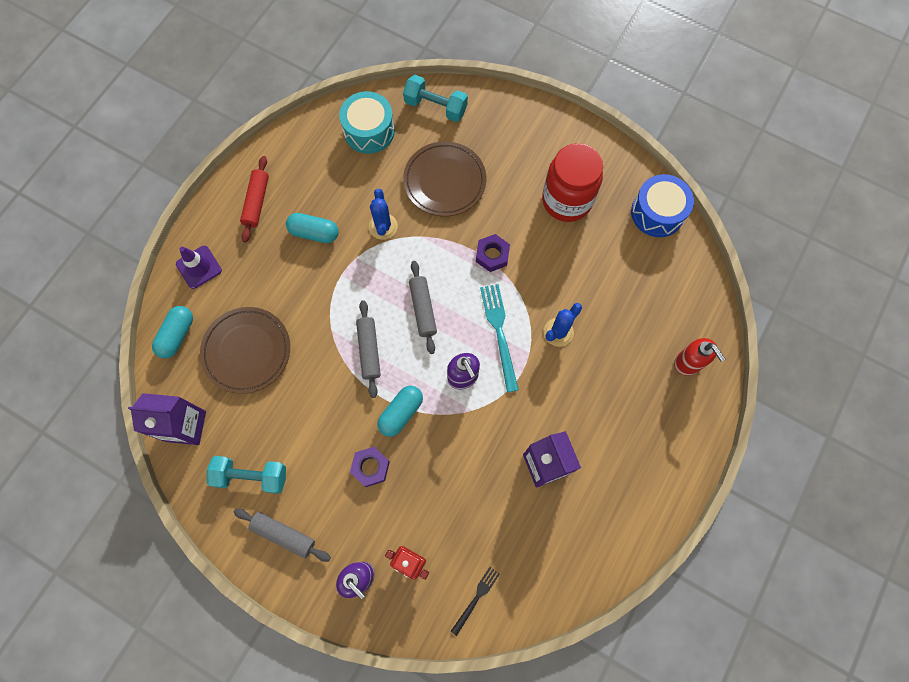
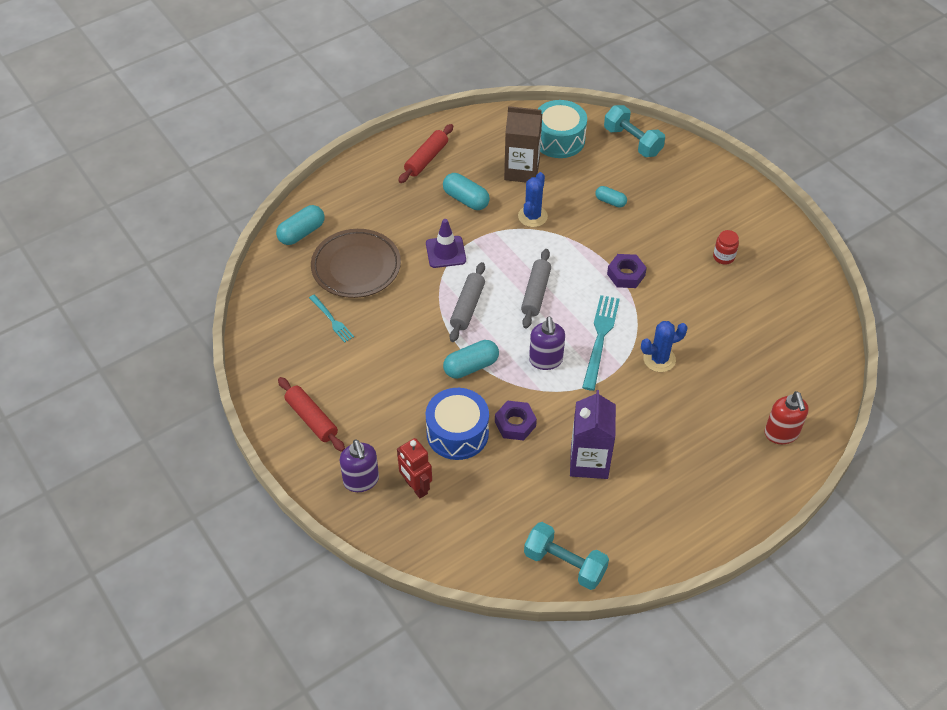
camera: 25 degrees right, 20 degrees down
(186, 426) = (271, 303): purple carton -> none
(199, 267) = (348, 189): purple traffic cone -> purple traffic cone (445, 252)
(251, 419) = (332, 320): none -> turquoise fork
(251, 476) = (308, 362): turquoise dumbbell -> turquoise dumbbell (565, 564)
(284, 535) = (311, 419): grey rolling pin -> red rolling pin
(350, 179) = (521, 170): none -> brown carton
(370, 467) = (419, 398): purple nut -> purple nut (515, 424)
(444, 181) = (610, 201): brown plate -> turquoise capsule
(476, 598) = (463, 543): black fork -> none
(566, 201) = (723, 257): red jar -> red jar, size x0.41
(657, 213) = (813, 298): blue drum -> blue drum (457, 433)

